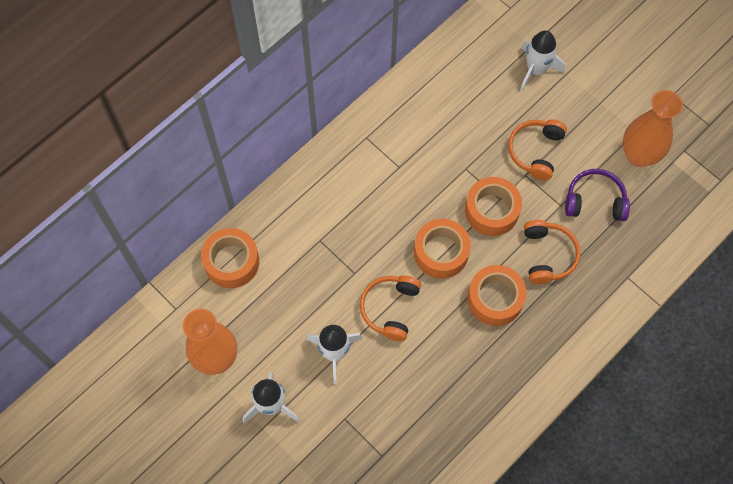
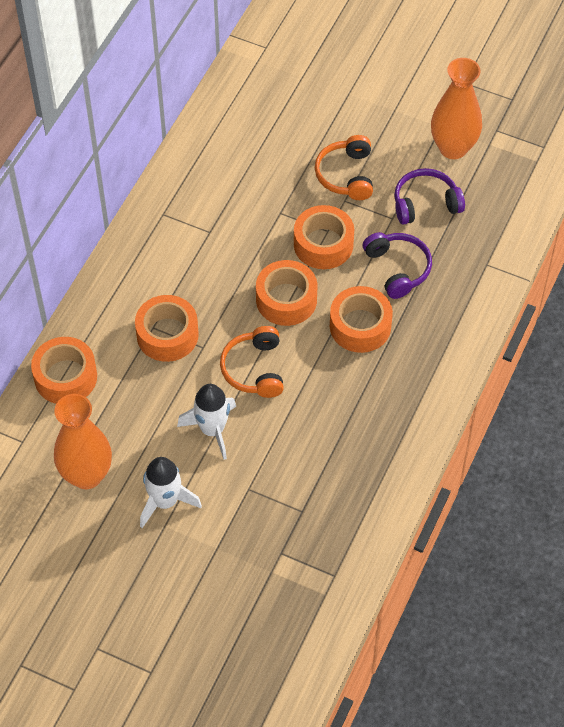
camera: 20 degrees left, 10 degrees down
(329, 251) = (167, 335): none -> orange tape
(536, 70) = (316, 98): white rocket -> none
(548, 255) = (398, 268): orange headphones -> purple headphones

